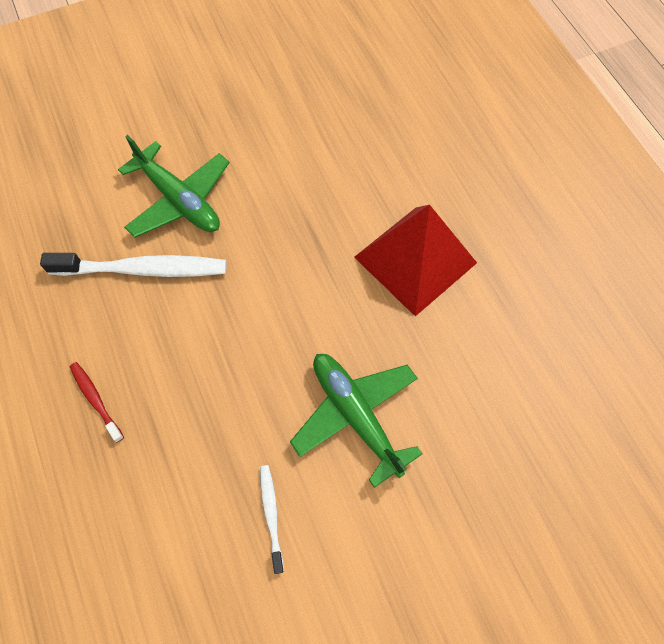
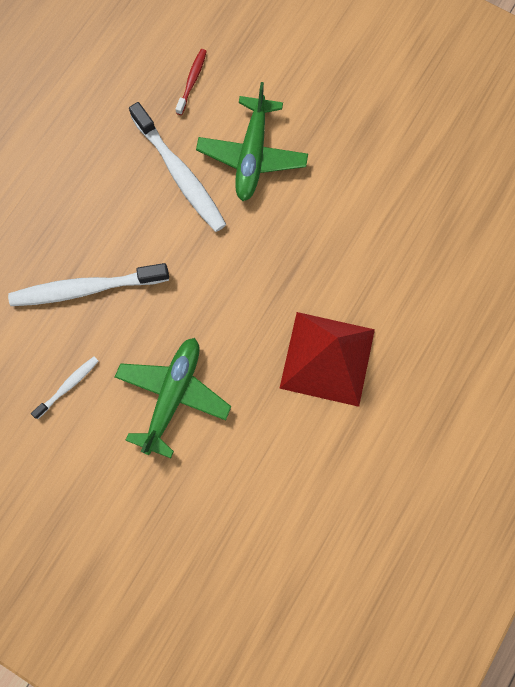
camera: 55 degrees right, 10 degrees up
(96, 400) = (68, 218): red toothbrush -> red toothbrush (192, 81)
(184, 429) = (87, 288): none -> white toothbrush

